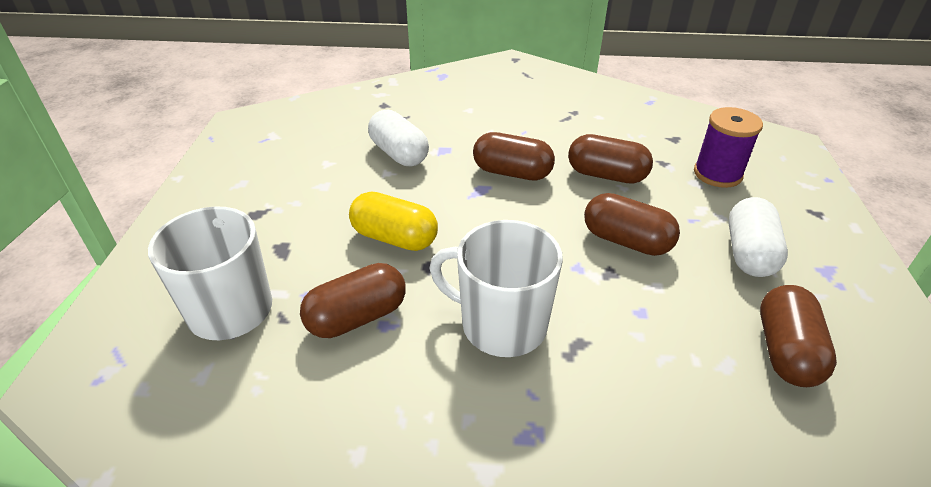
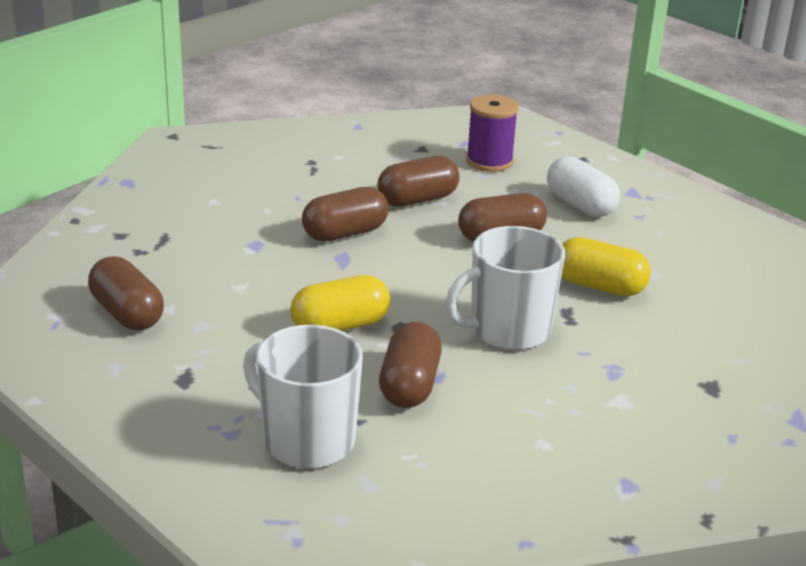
camera: 50 degrees left, 10 degrees down
(399, 154) = (221, 267): white capsule -> none
(648, 340) = (599, 286): none -> yellow capsule
(785, 351) = (670, 249): brown capsule -> brown capsule (127, 313)

